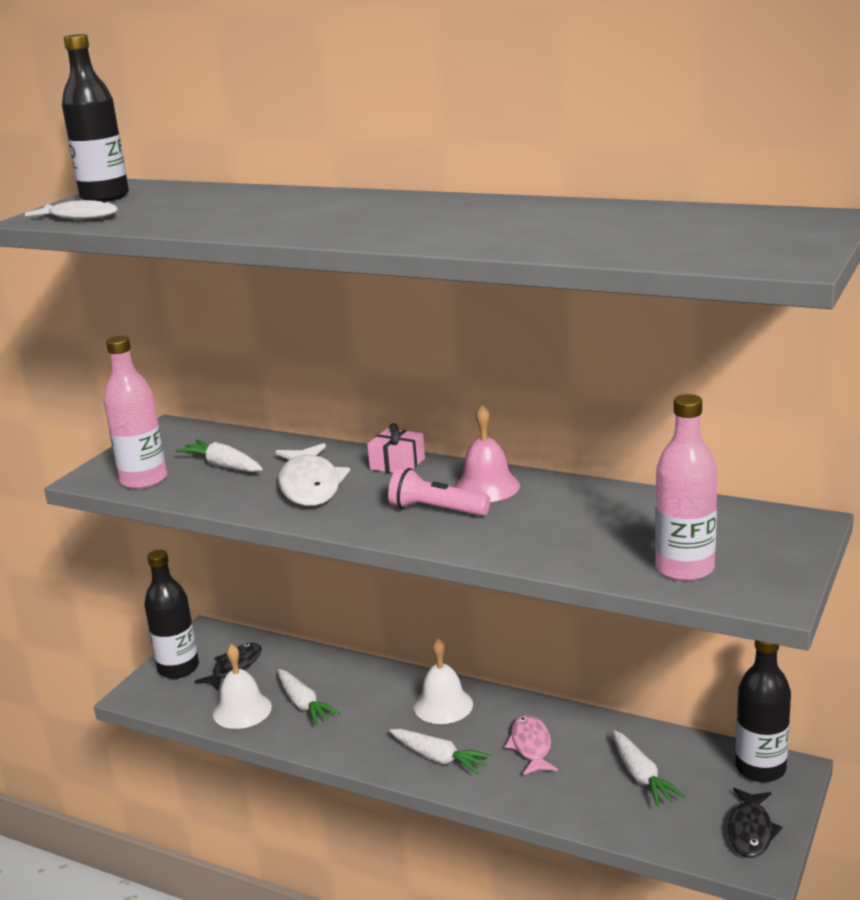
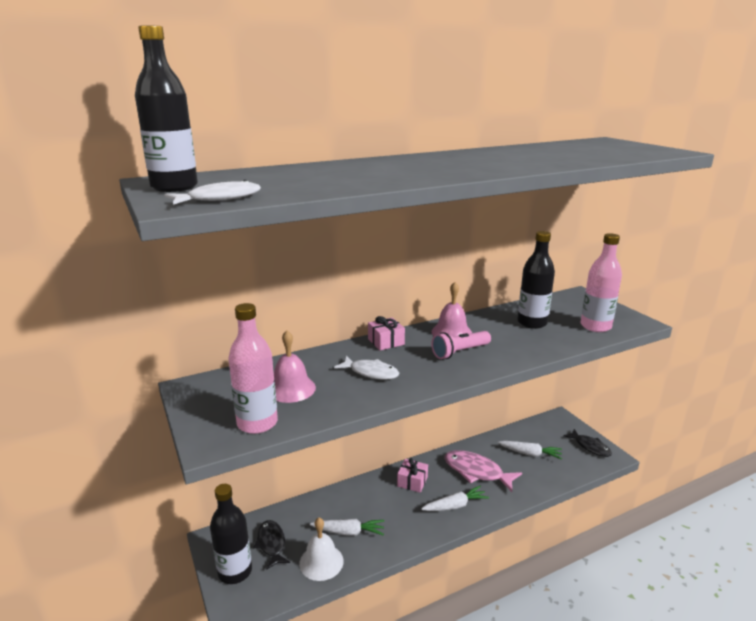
camera: 55 degrees left, 0 degrees up
(223, 466) = (291, 388): white carrot -> pink bell
(310, 485) = (371, 372): white fish -> white fish, size x0.66
(443, 705) = (412, 481): white bell -> pink gift
(531, 746) = (476, 472): pink fish -> pink fish, size x1.51
(760, 768) = (552, 423): black bottle -> black bottle (532, 323)

